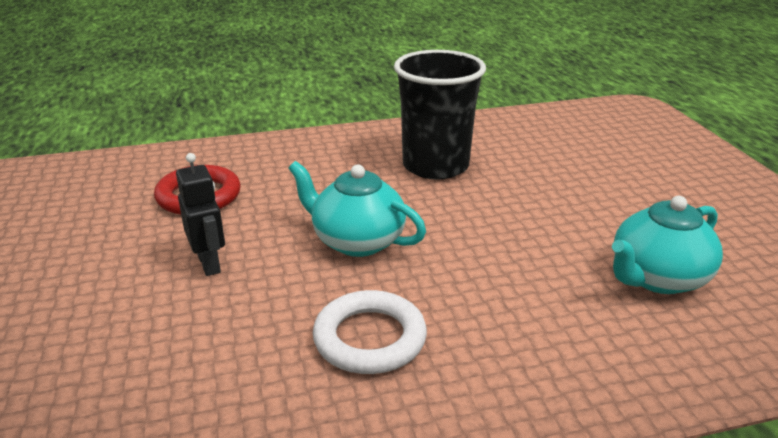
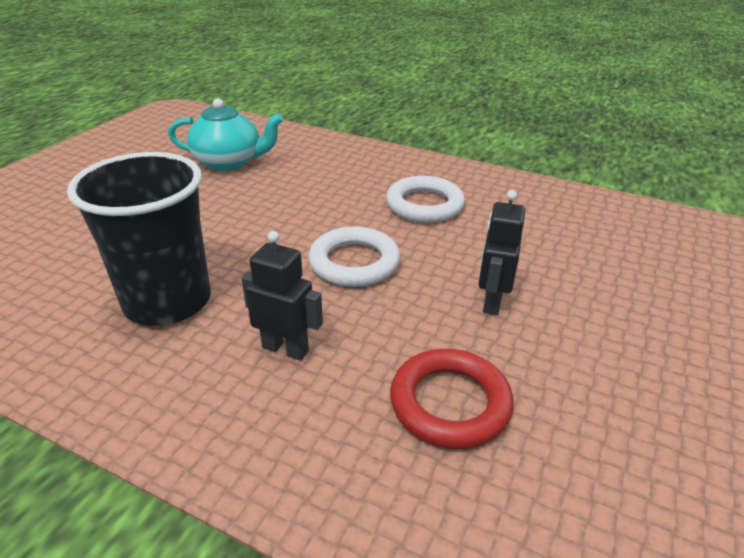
camera: 140 degrees left, 5 degrees up
(326, 178) = (285, 349): none -> black robot
(356, 241) = (354, 262): turquoise teapot -> white ring

